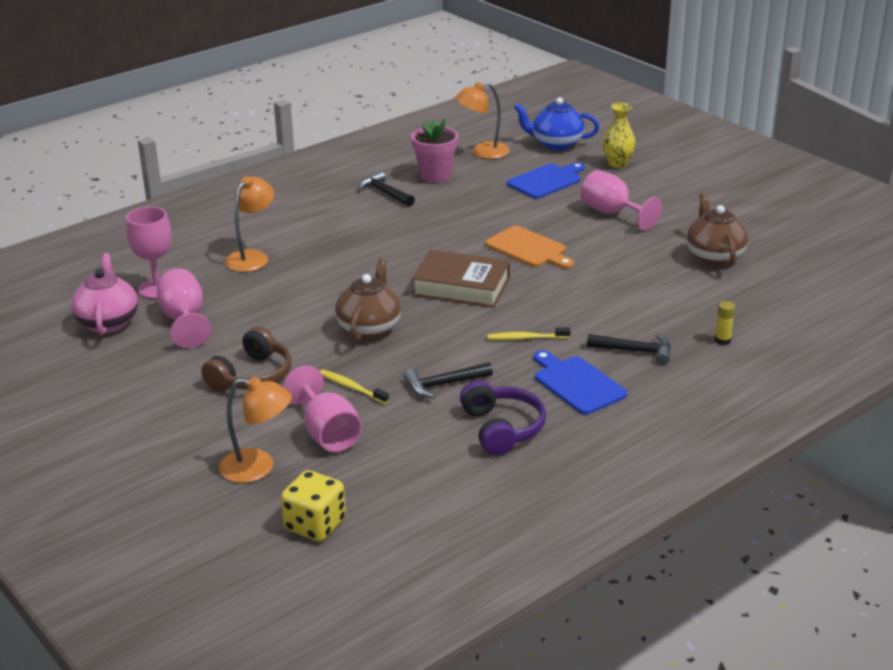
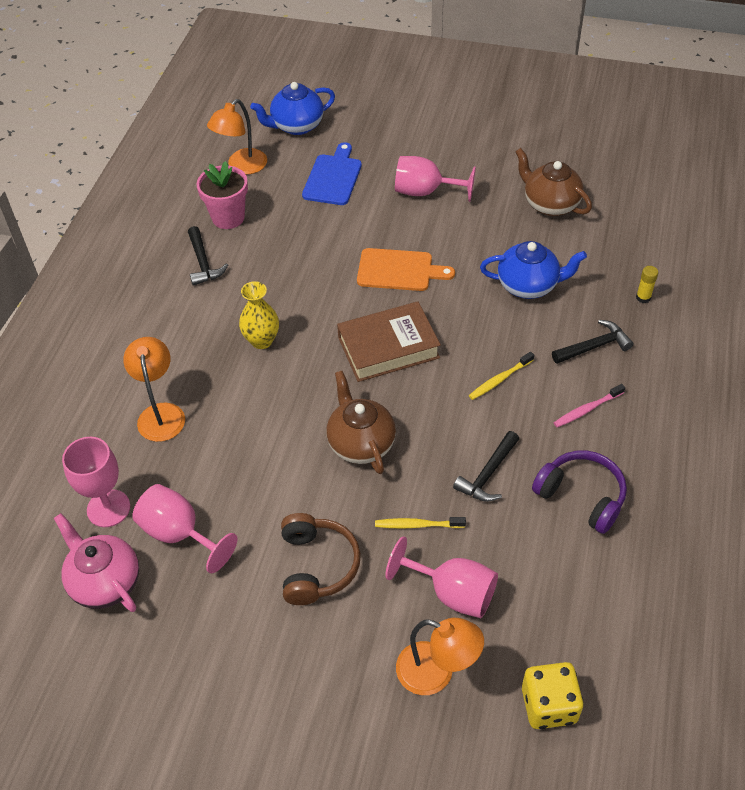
camera: 35 degrees left, 20 degrees up
(258, 468) = (436, 673): orange lamp -> orange lamp turned 45 degrees clockwise
(385, 193) = (203, 263): black hammer -> black hammer turned 120 degrees counterclockwise
(577, 384) = (587, 409): blue cutting board -> pink toothbrush
(617, 163) = (372, 128): yellow vase -> yellow vase (262, 340)
(626, 296) = (528, 286): none -> blue teapot

